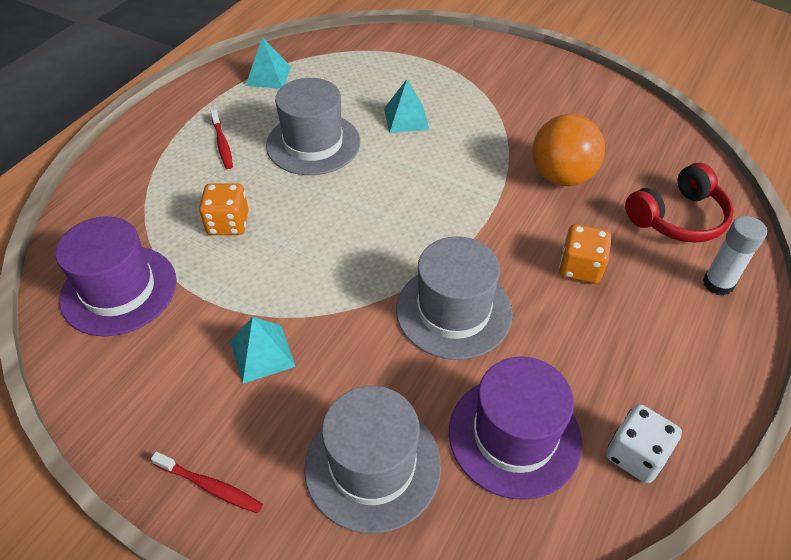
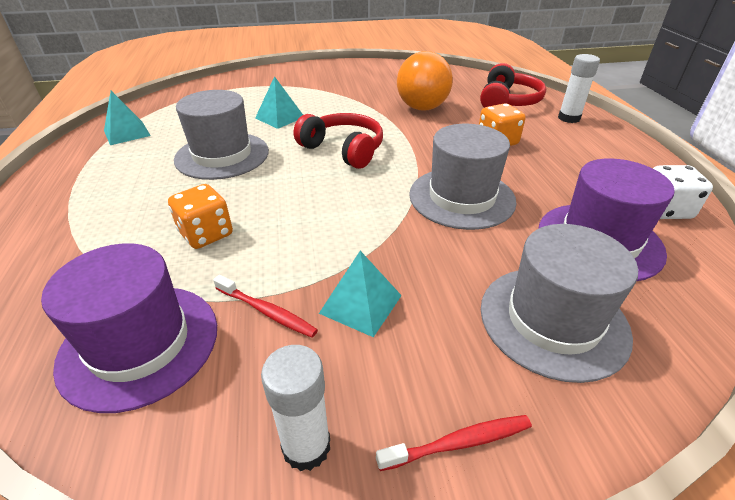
camera: 40 degrees left, 10 degrees down
(136, 421) = (306, 446): none -> white glue stick
(222, 144) = (132, 187): red toothbrush -> red toothbrush (267, 311)
(417, 192) = (343, 150): none -> red headphones

